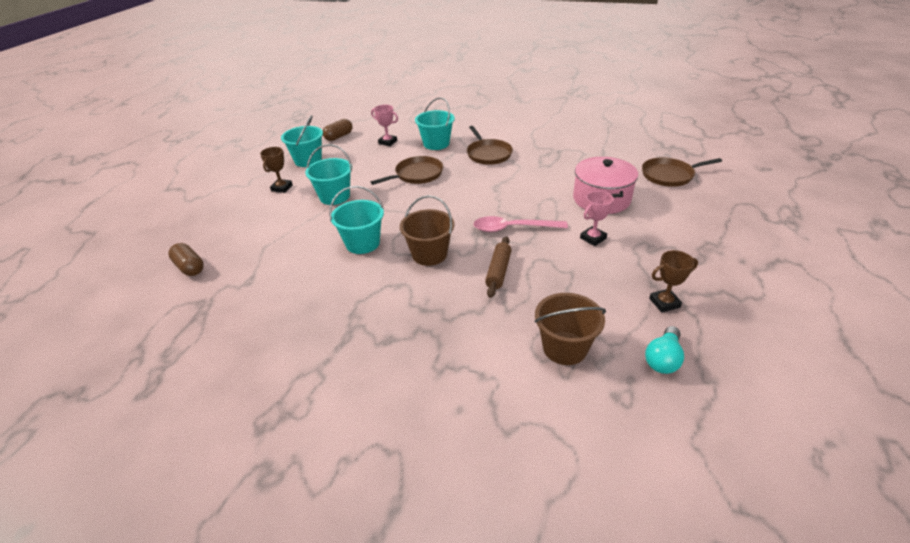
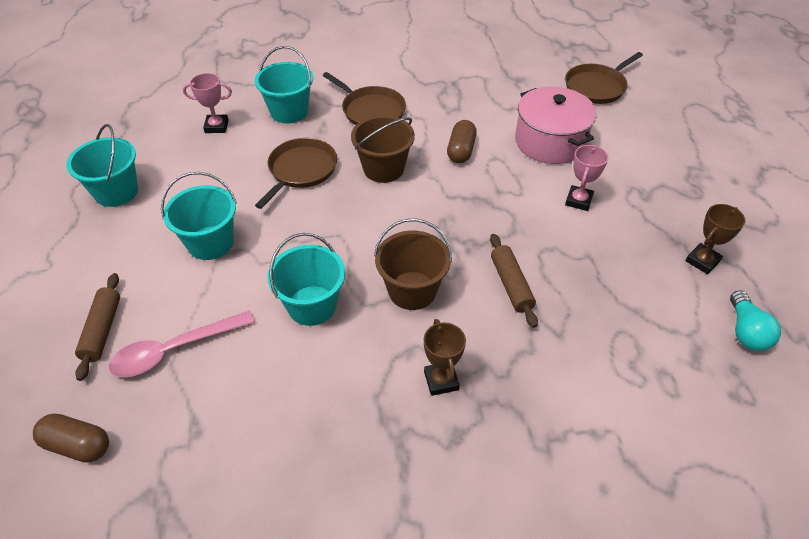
camera: 30 degrees left, 10 degrees up
(246, 221) = (102, 330): none -> brown rolling pin
(282, 188) = (114, 254): brown trophy -> brown trophy (441, 380)
(339, 137) = (132, 136): brown capsule -> brown capsule (461, 151)
(513, 228) = (483, 216): pink spoon -> pink spoon (174, 350)
(564, 348) = (650, 359): brown bucket -> brown bucket (383, 168)

